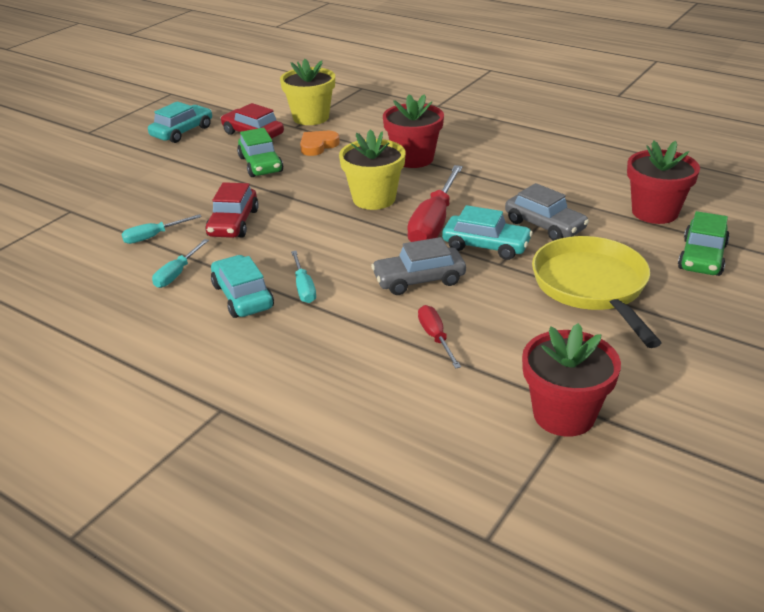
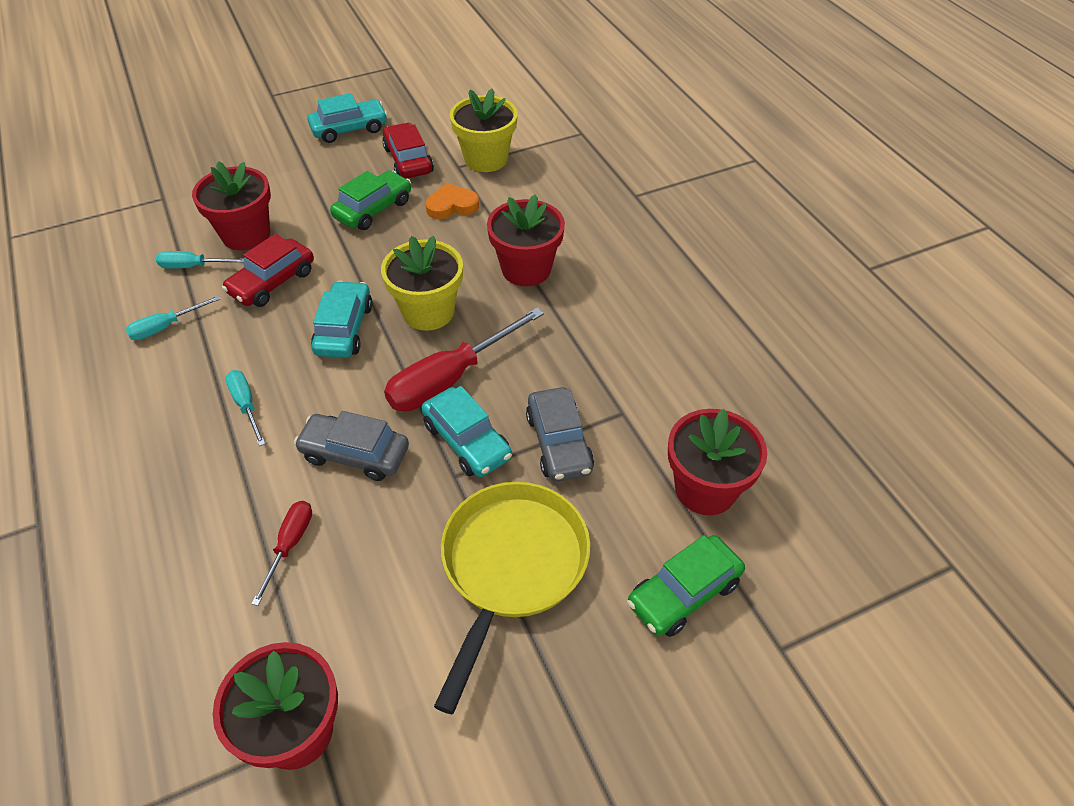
camera: 30 degrees right, 15 degrees up
(175, 207) = (246, 234): none -> red flower pot
(242, 296) = (187, 388): turquoise car -> turquoise car (344, 329)
(261, 164) = (373, 209): green car -> green car turned 150 degrees counterclockwise
(304, 288) = (246, 405): turquoise screwdriver -> turquoise screwdriver turned 135 degrees clockwise

